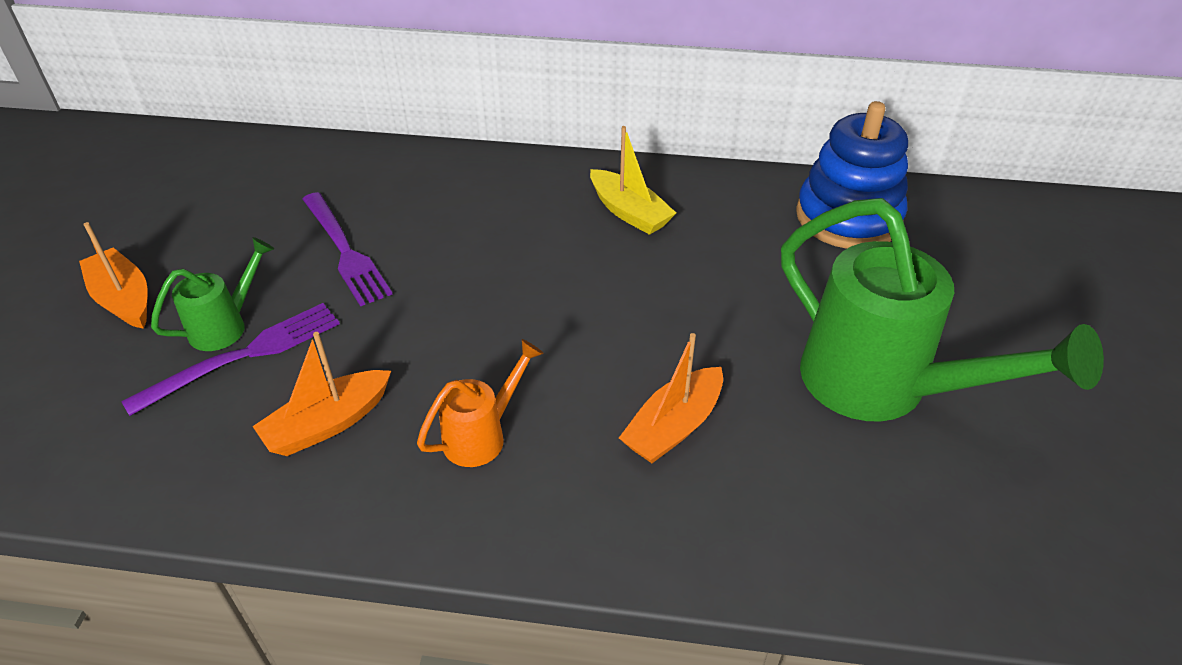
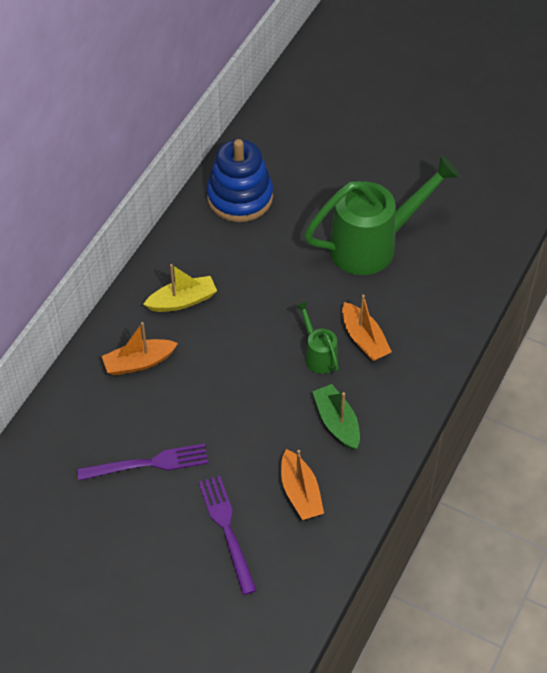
camera: 70 degrees left, 10 degrees up
(124, 299) = (140, 596): orange boat -> orange boat (139, 362)
(226, 325) = (194, 538): green watering can -> green watering can (318, 355)
(483, 435) = (337, 422): orange watering can -> green boat

